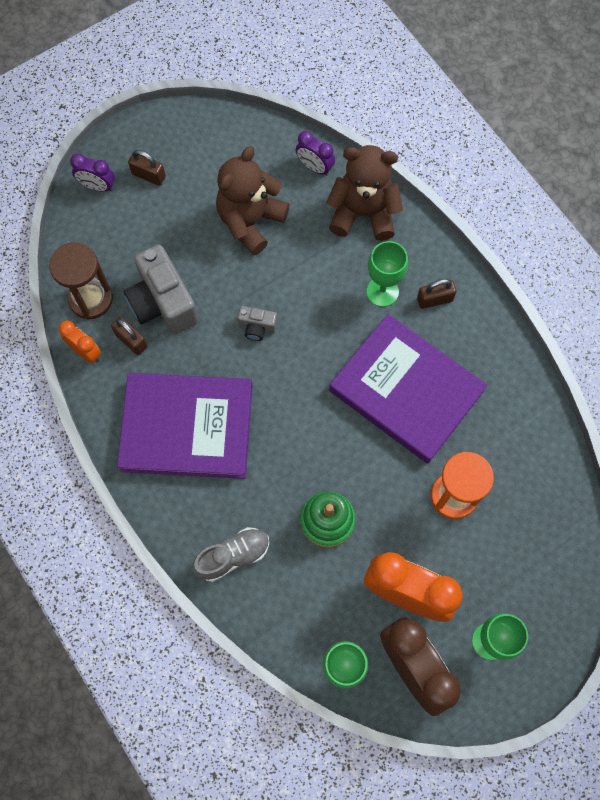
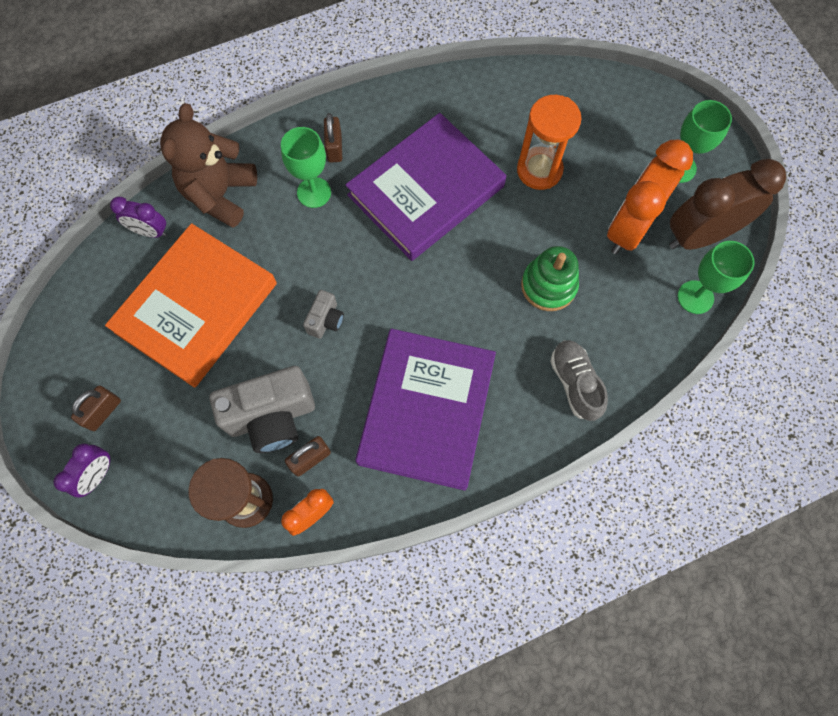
camera: 80 degrees left, 0 degrees up
(250, 221) = (196, 307): brown teddy bear -> orange book
(314, 167) = (150, 232): purple clock -> purple clock turned 60 degrees clockwise

